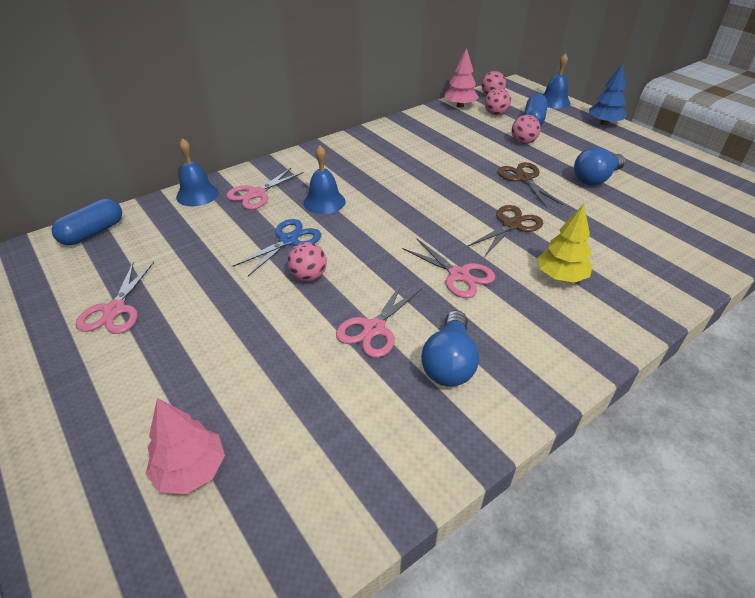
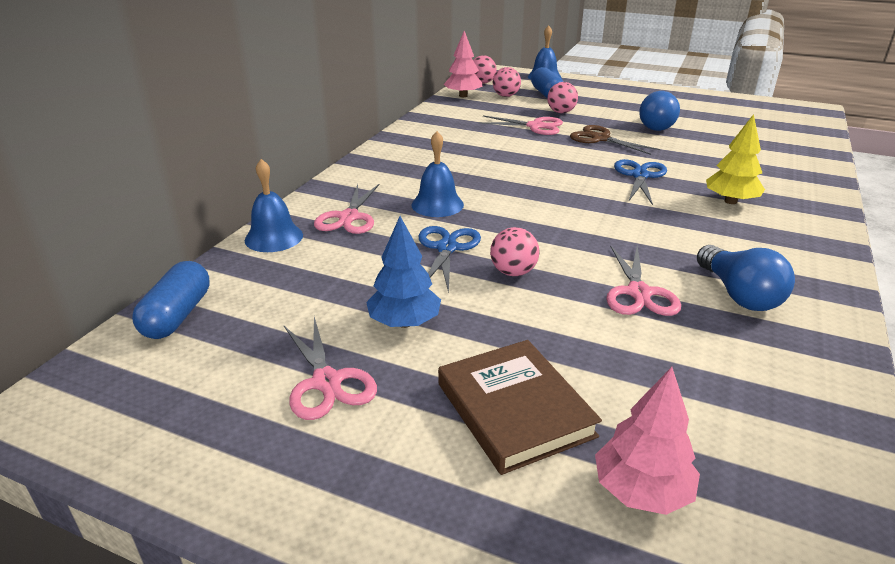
camera: 30 degrees left, 10 degrees down
(188, 377) = (514, 409): none -> brown book
(459, 275) = (650, 226): pink scissors -> pink scissors (535, 126)
(511, 225) = (640, 176): brown scissors -> blue scissors
(604, 123) = (608, 85): blue tree -> blue tree (404, 322)

